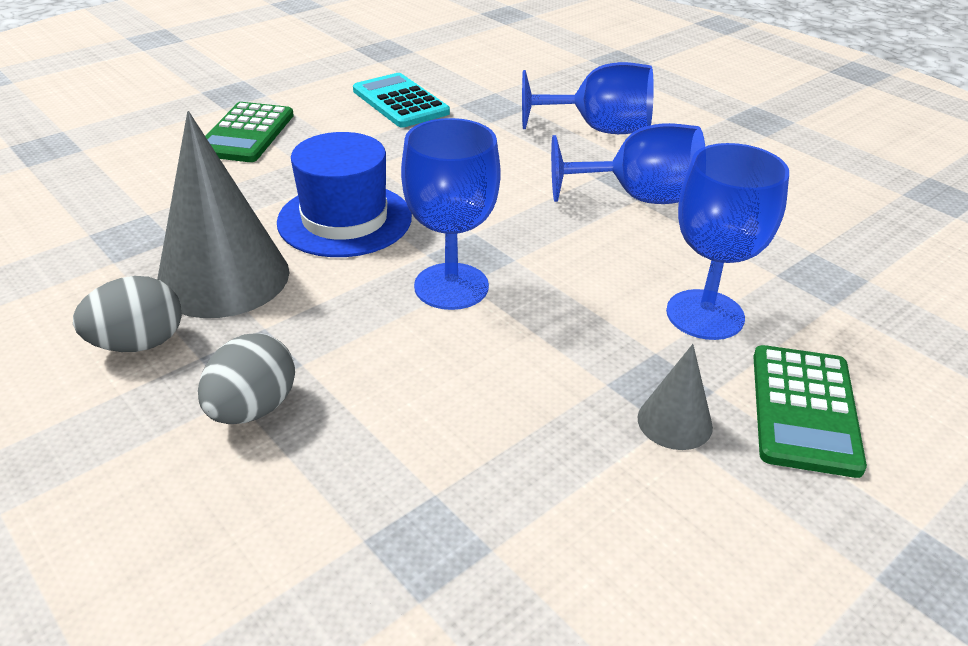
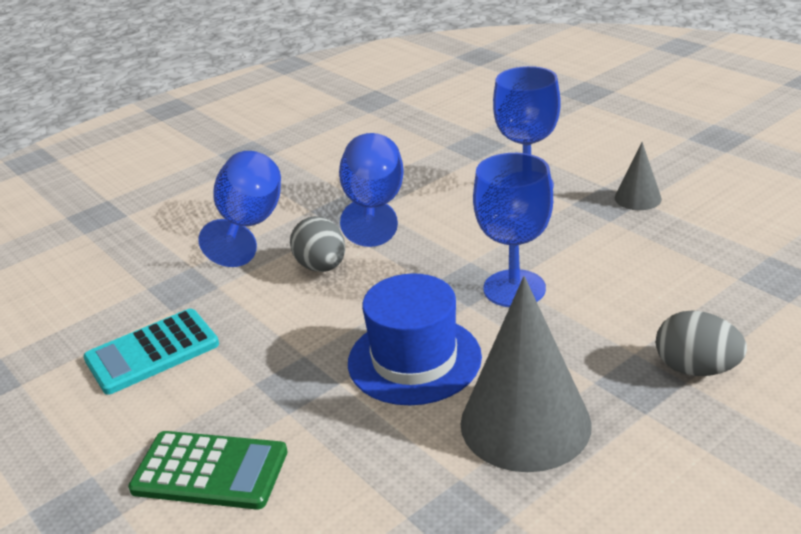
camera: 85 degrees left, 5 degrees down
(138, 344) = (640, 457): grey egg -> grey egg (322, 267)
(804, 410) = (611, 160): green calculator -> none

